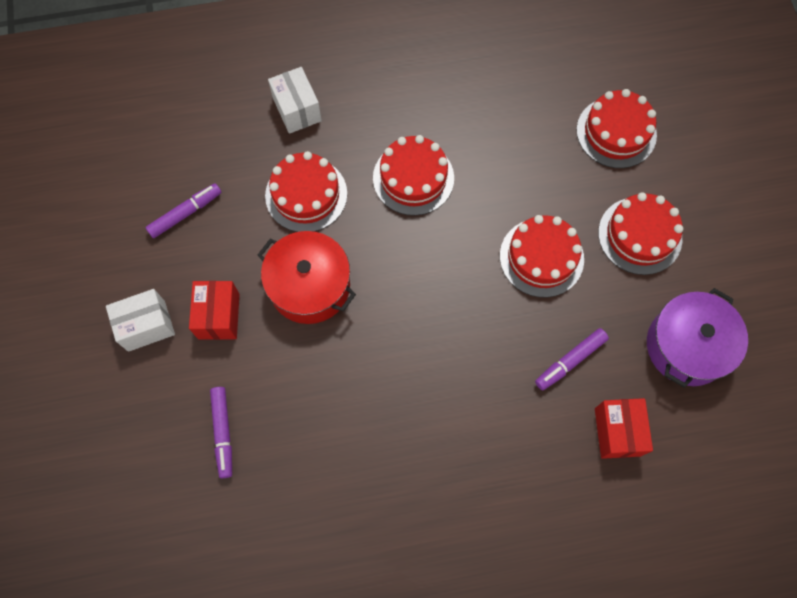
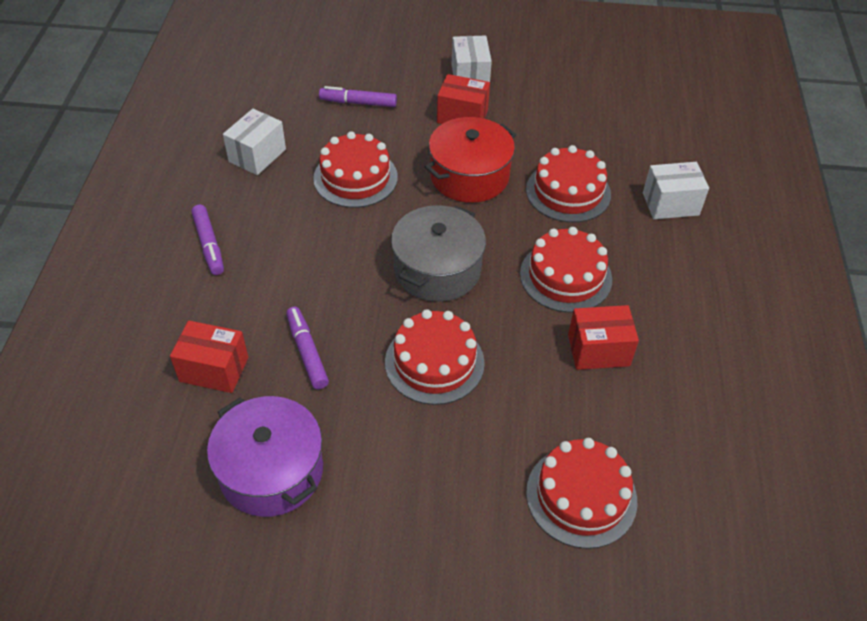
camera: 105 degrees right, 20 degrees down
(185, 213) = (570, 112): purple marker -> purple marker (209, 245)
(340, 510) = (257, 155): none -> white box
(441, 282) = (437, 269): none -> grey pot
(483, 141) = (598, 350): none -> red box
(639, 235) = (427, 471): red cake -> red cake (355, 178)

